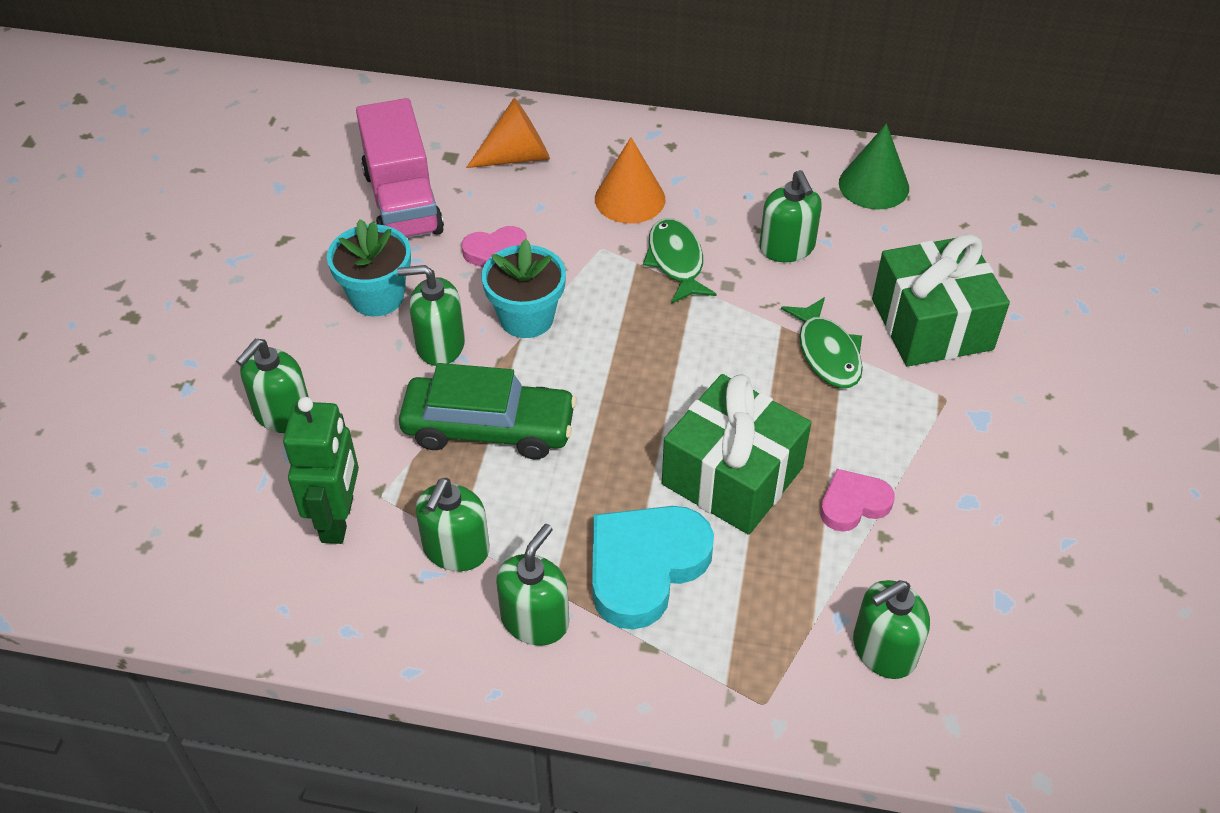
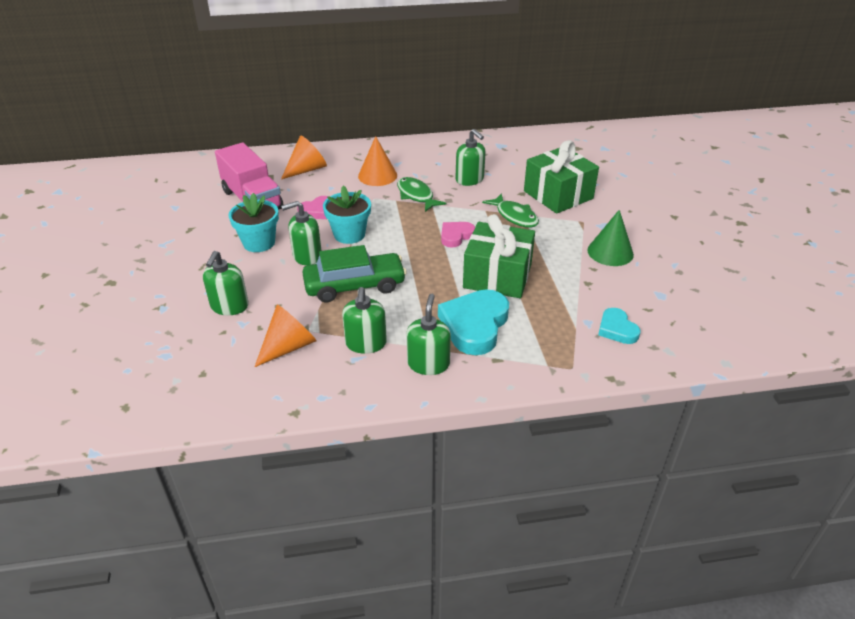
camera: 20 degrees left, 10 degrees down
(338, 519) = (289, 346): green robot -> orange cone
(853, 504) = (565, 273): pink heart -> pink heart (456, 236)
(873, 185) = (497, 148): green cone -> green cone (610, 252)
(883, 650) = (617, 329): green soap dispenser -> turquoise heart

